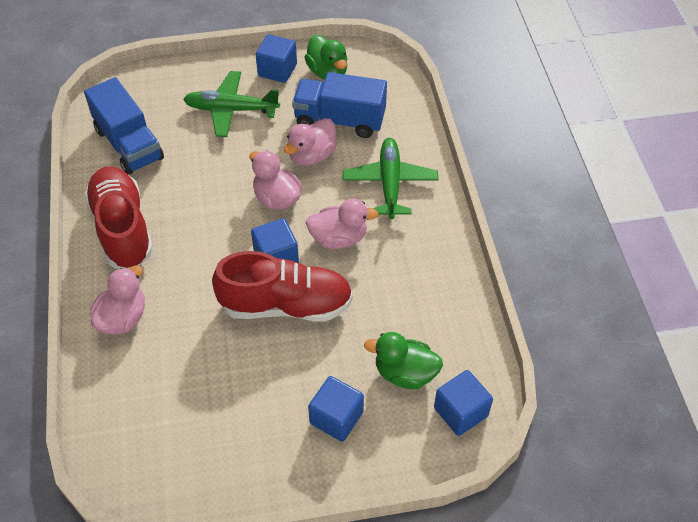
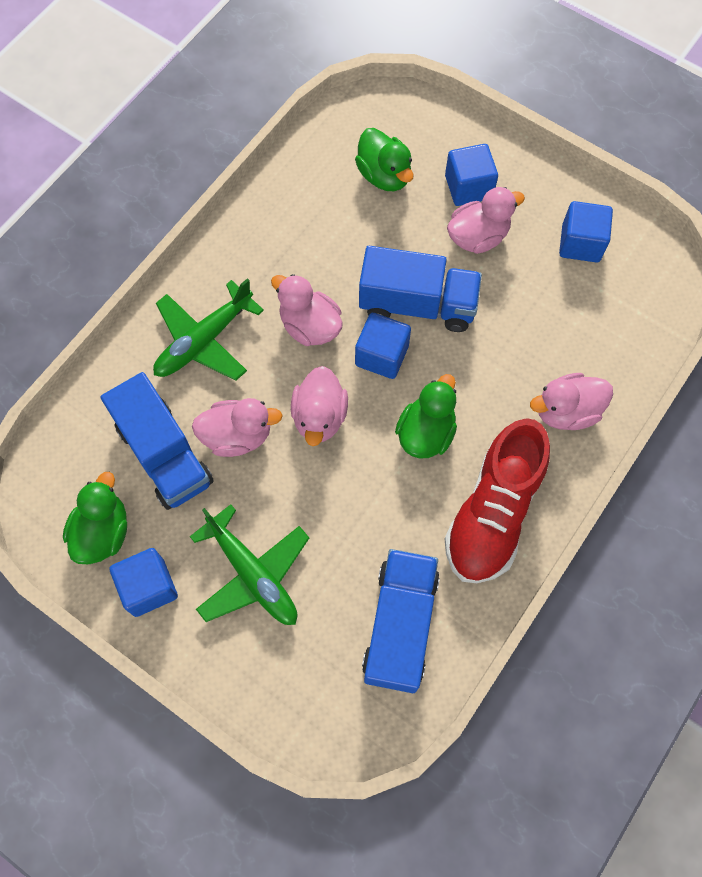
camera: 135 degrees left, 15 degrees up
(204, 238) = (426, 433): none -> green duck
(286, 305) = (417, 304): red shoe -> blue truck
(291, 385) = (478, 237): none -> pink duck
(460, 412) = (376, 119): blue cube -> blue cube (580, 243)

